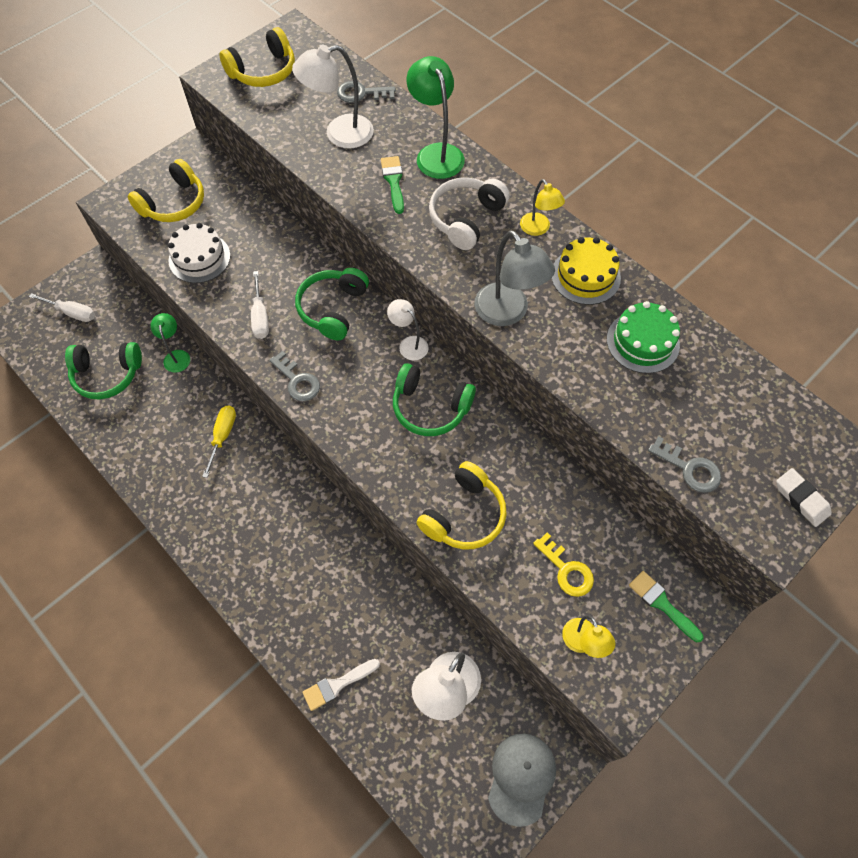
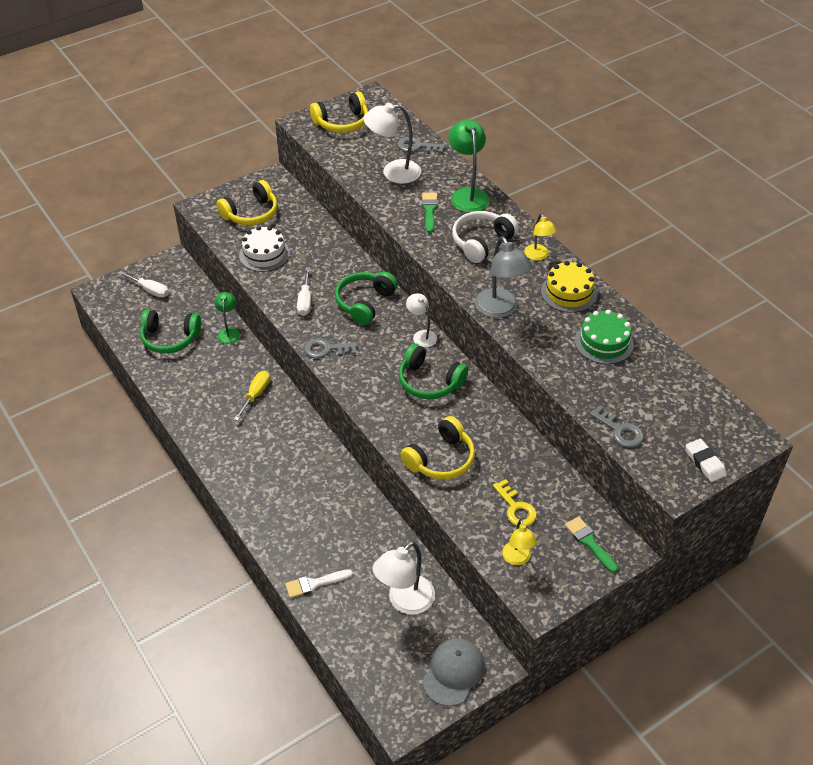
camera: 10 degrees right, 15 degrees down
(297, 381) = (326, 349): grey key -> grey key turned 120 degrees clockwise

